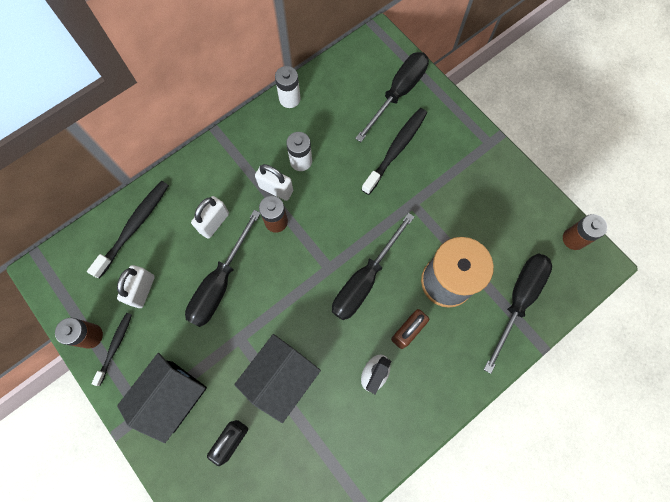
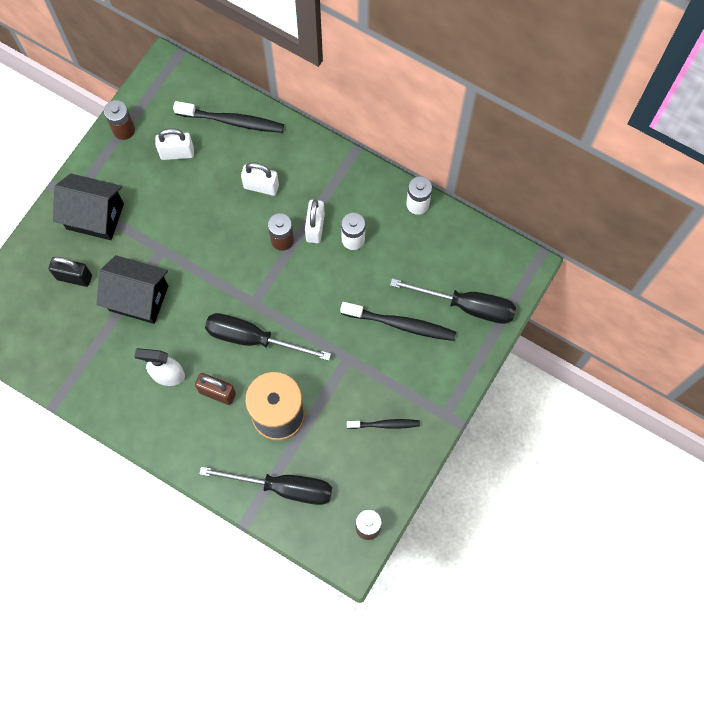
camera: 70 degrees right, 0 degrees up
(115, 347) = (121, 153): black toothbrush -> black toothbrush (385, 424)
(220, 283) = (206, 214): black screwdriver -> none

